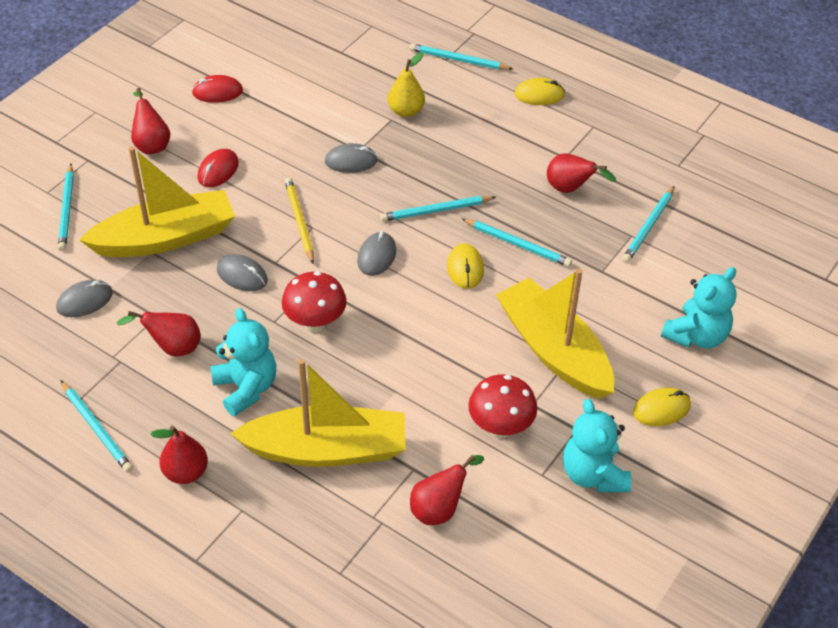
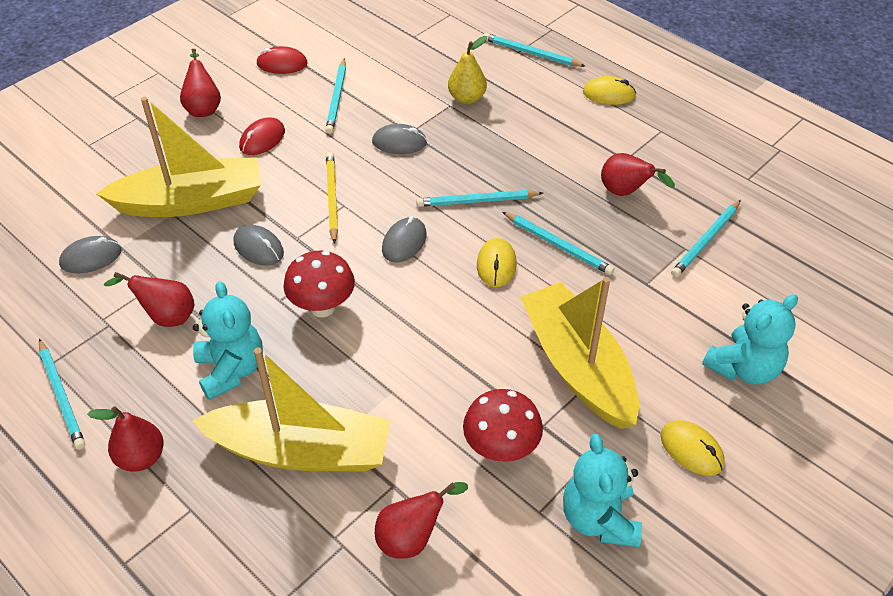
camera: 10 degrees right, 0 degrees up
(67, 210) = (102, 164): turquoise pencil -> turquoise pencil (337, 98)
(661, 409) = (691, 450): yellow mouse -> yellow mouse turned 60 degrees clockwise

